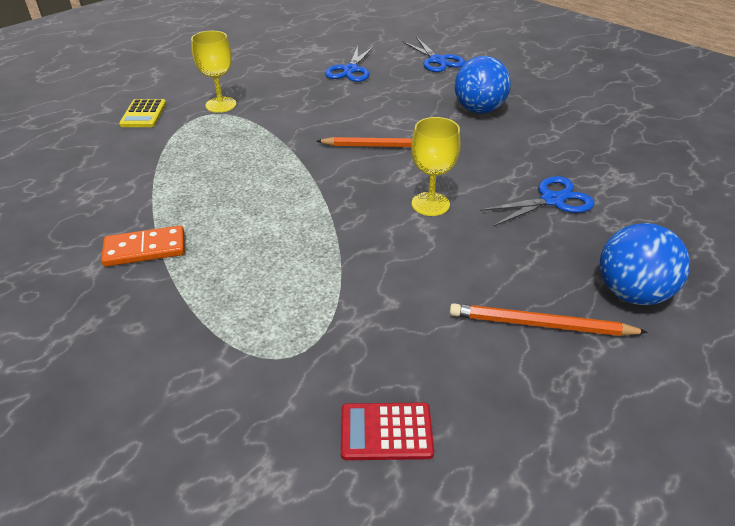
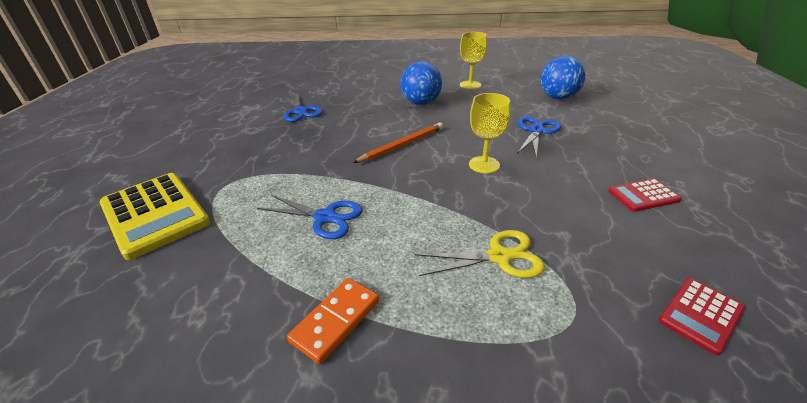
camera: 40 degrees left, 5 degrees down
(143, 114) = (155, 214): yellow calculator -> yellow calculator, size x1.98
(221, 105) = (227, 174): yellow goblet -> yellow goblet (470, 85)
(308, 282) = (499, 256): none -> yellow scissors
(437, 60) = (351, 86): blue scissors -> blue scissors (325, 217)
(540, 325) = (643, 195): orange pencil -> red calculator
(631, 293) = (643, 156): blue ball -> blue ball (558, 97)

